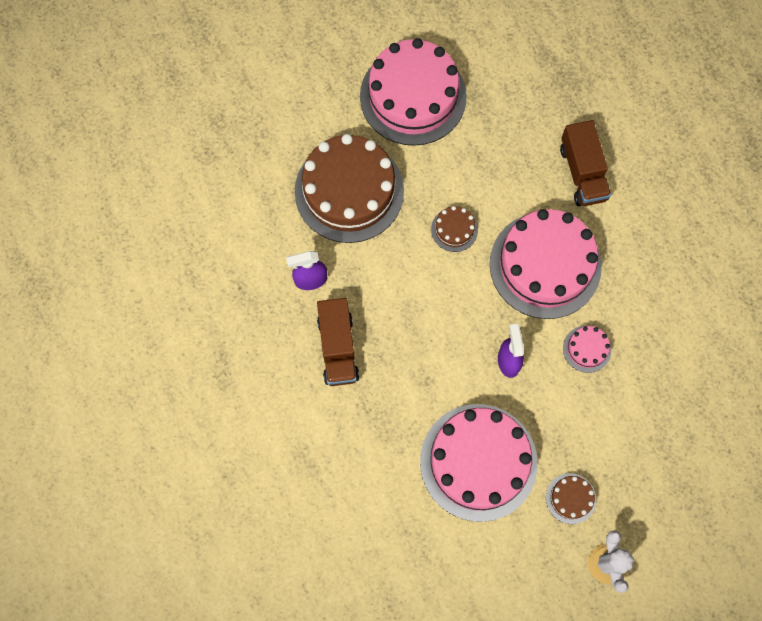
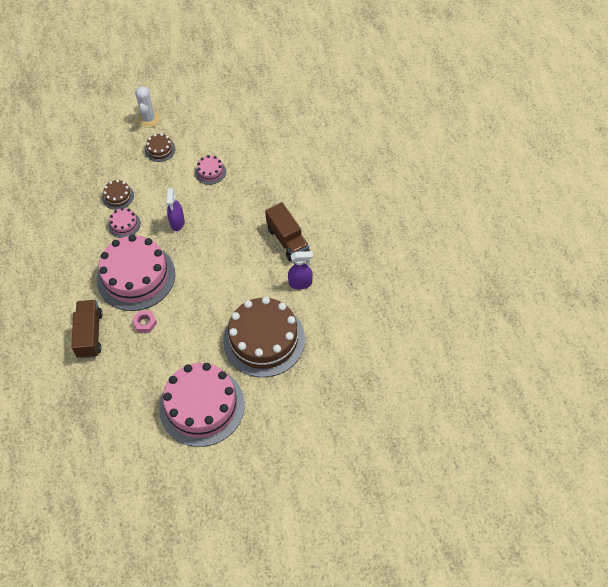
camera: 170 degrees left, 15 degrees down
(338, 348) = (288, 240): brown truck -> brown truck turned 150 degrees clockwise
(454, 229) = (193, 306): brown cake -> brown cake (118, 196)
(478, 462) = (210, 172): pink cake -> pink cake, size x0.42
(513, 197) = (145, 323): none -> pink nut

